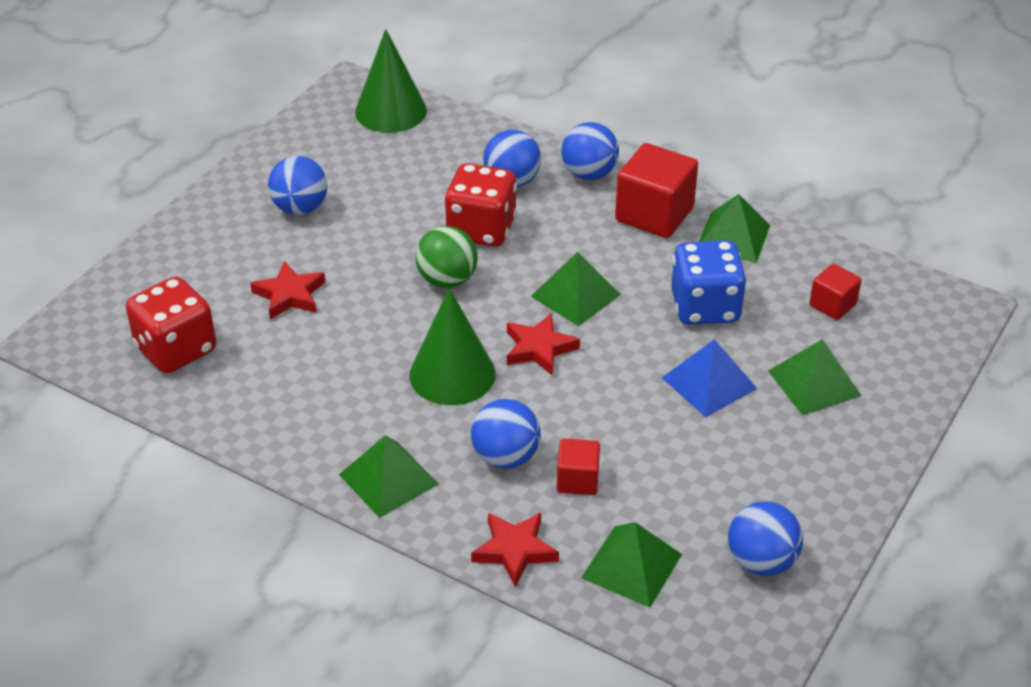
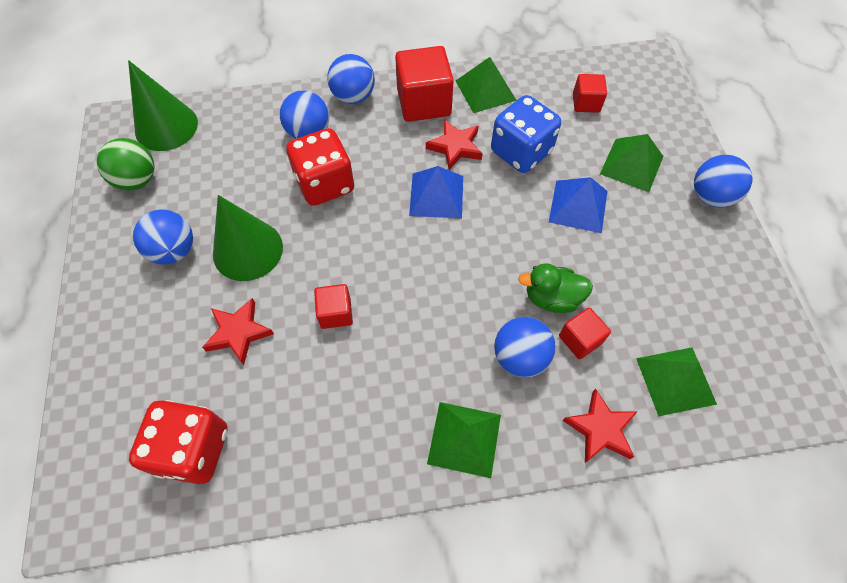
camera: 40 degrees left, 20 degrees up
(382, 329) = (336, 313): none -> red cube
(447, 280) = (341, 240): green ball -> green ball (137, 180)
(452, 374) = (420, 315): green cone -> green cone (248, 250)
(539, 348) = (455, 253): red star -> red star (455, 147)
(575, 295) = (436, 195): green pyramid -> blue pyramid
(589, 435) = (552, 298): none -> green duck
(761, 561) = (735, 316): blue ball -> blue ball (710, 196)

